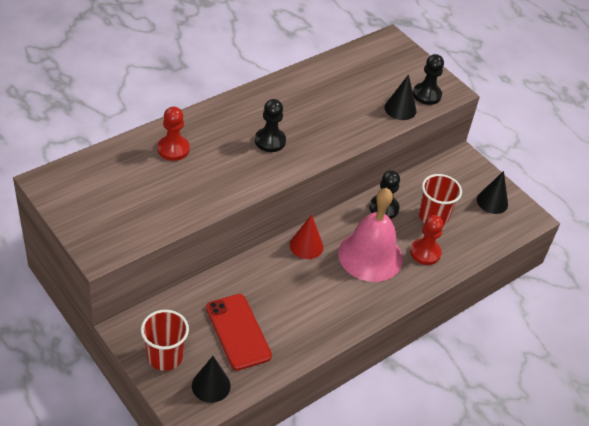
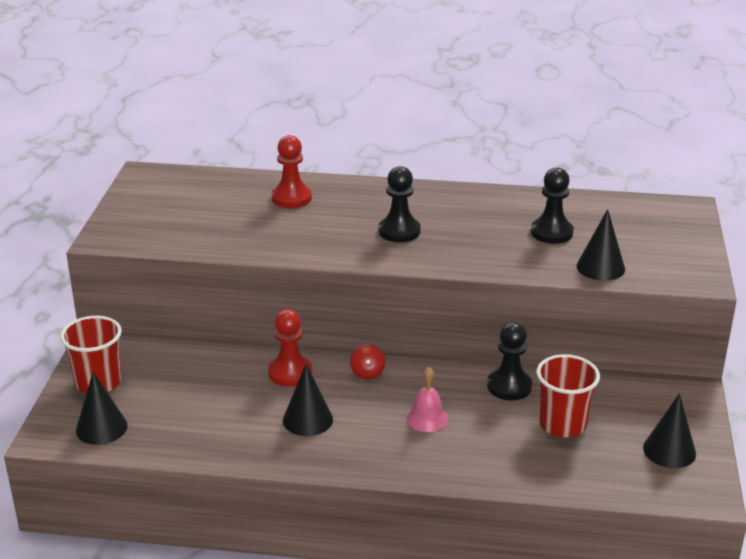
camera: 50 degrees right, 15 degrees down
(238, 332) = (190, 402): red phone -> none
(306, 246) = (367, 373): red cone -> red spinning top
(314, 298) = (307, 419): none -> black cone
(370, 256) = (427, 418): pink bell -> pink bell, size x0.44
(425, 253) = (500, 450): red pawn -> red pawn (290, 373)
(426, 95) = (658, 269): black pawn -> black pawn (551, 232)

